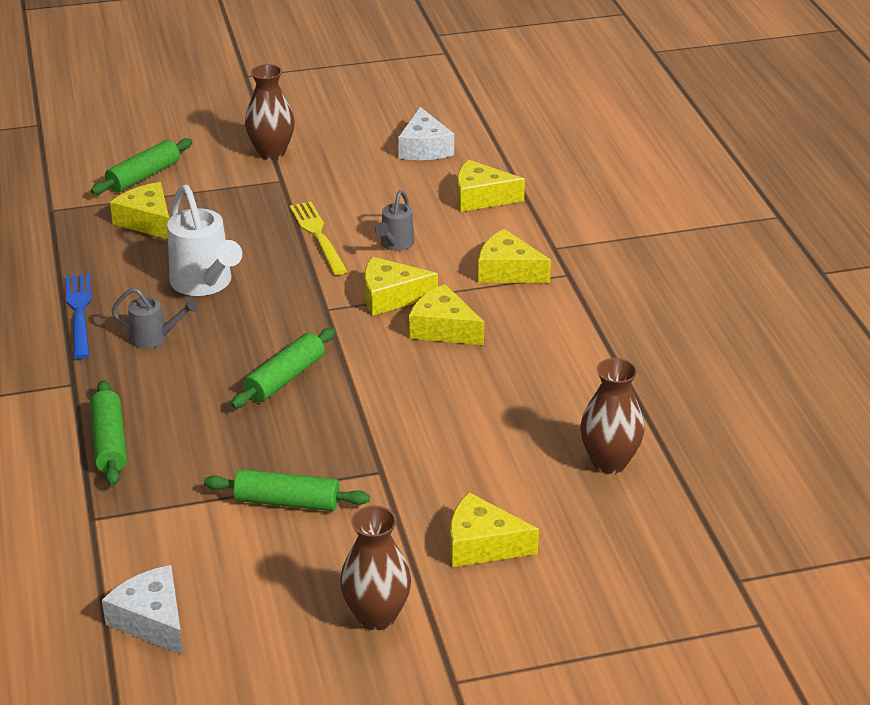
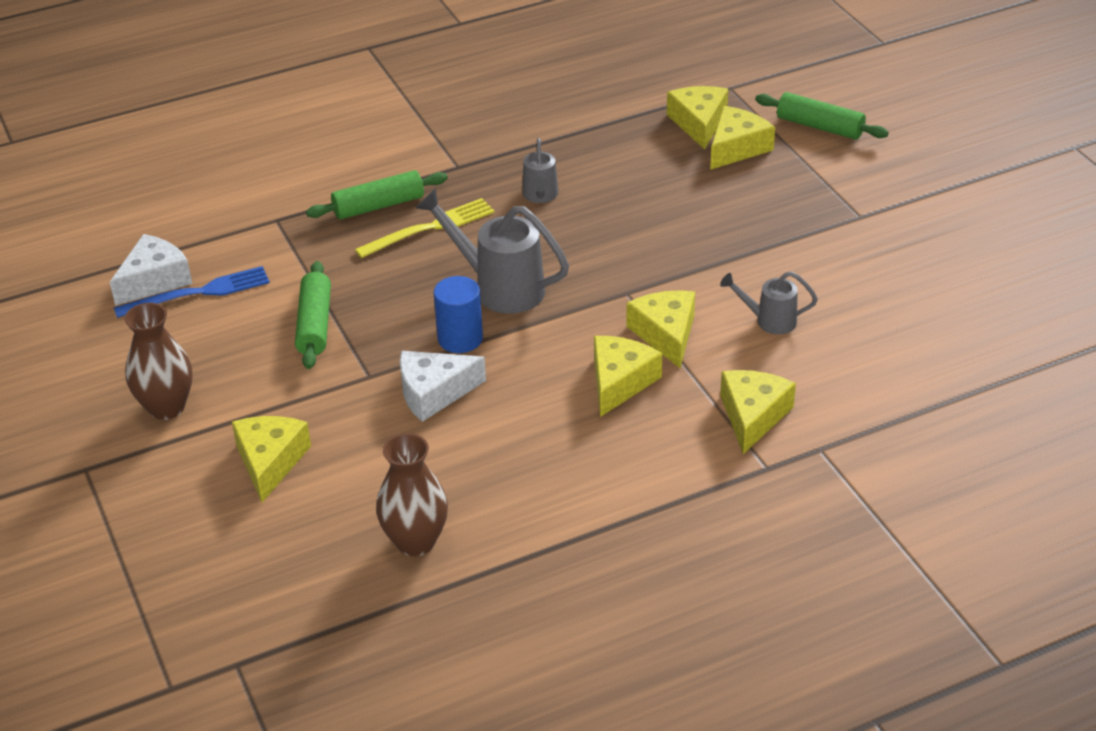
camera: 80 degrees right, 5 degrees up
(79, 312) = (567, 144): blue fork -> blue fork (199, 293)
(204, 283) = (642, 206): white watering can -> none
(271, 152) = (914, 198): brown vase -> none
(285, 378) = (500, 288): green rolling pin -> grey watering can
(318, 235) = (762, 262): yellow fork -> yellow fork (430, 228)
(349, 410) = (460, 338): none -> blue cylinder
(424, 148) = (992, 309): white cheese -> white cheese (434, 393)
(481, 197) = (903, 372): yellow cheese -> yellow cheese (699, 123)

